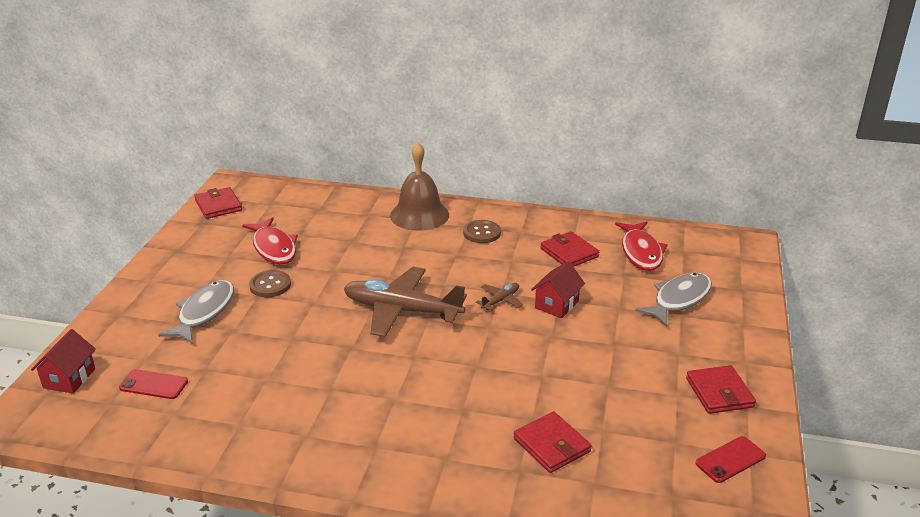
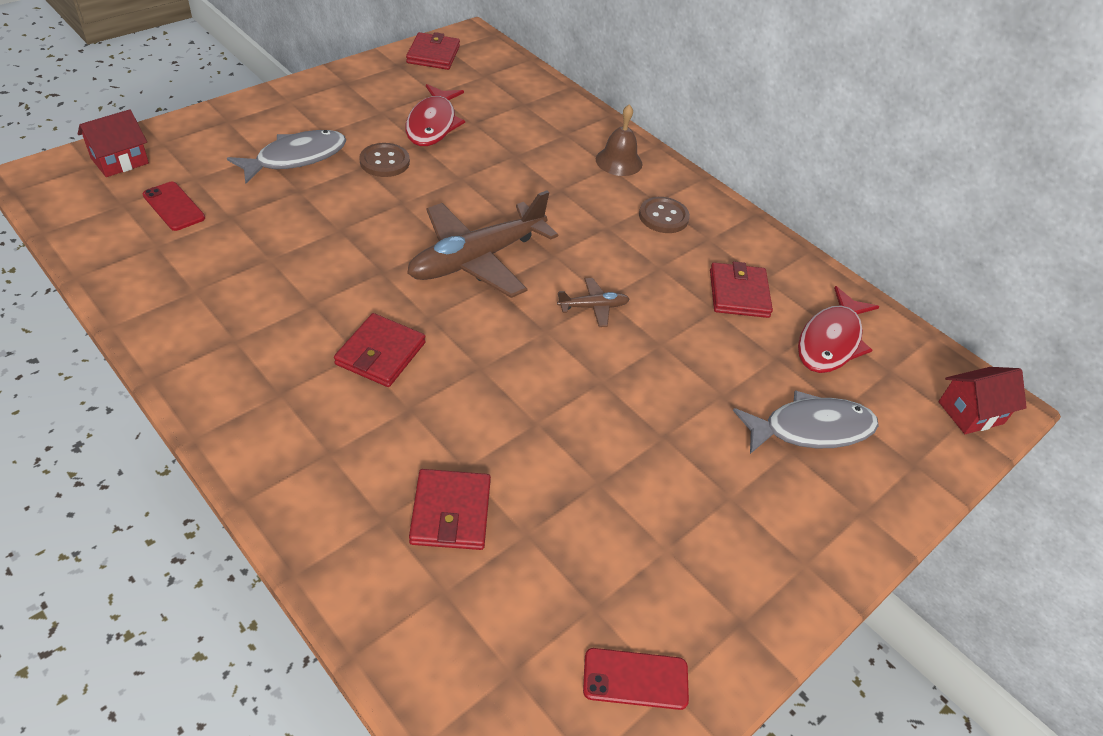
camera: 30 degrees right, 15 degrees up
(402, 310) = (477, 259): brown plane -> brown plane turned 90 degrees counterclockwise
(419, 215) = (619, 161): brown bell -> brown bell, size x0.62
(556, 304) = (651, 348): red house -> red house (970, 413)
(719, 393) = (723, 582): red wallet -> red wallet (380, 353)

